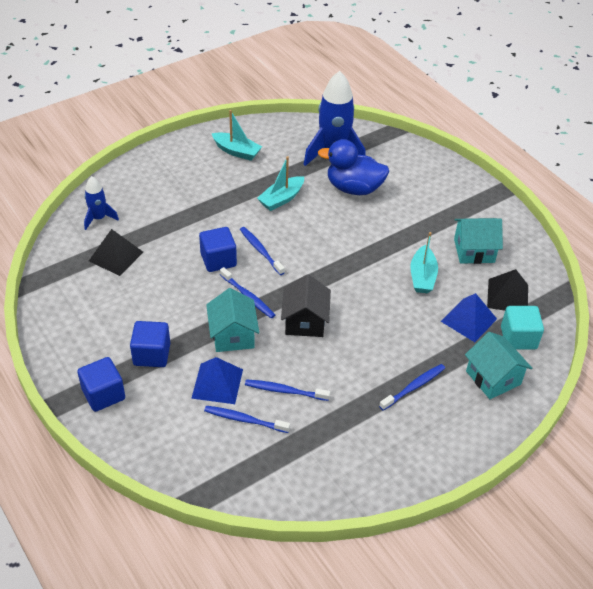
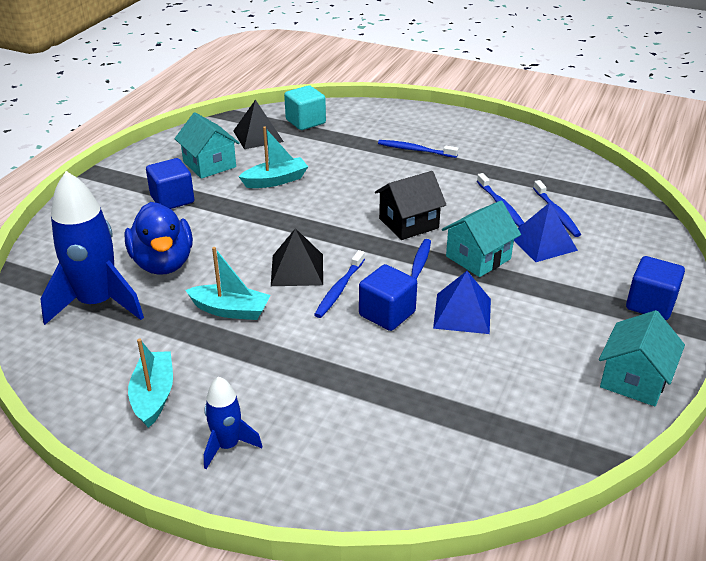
camera: 120 degrees left, 10 degrees down
(99, 218) = (426, 467): blue rocket -> blue rocket (227, 445)
(116, 256) = (474, 404): black pyramid -> black pyramid (297, 269)
(152, 354) = (567, 297): blue cube -> blue cube (172, 199)
(468, 320) = (309, 146): blue pyramid -> blue pyramid (462, 313)
(493, 378) = (362, 122): turquoise house -> turquoise house (634, 379)

